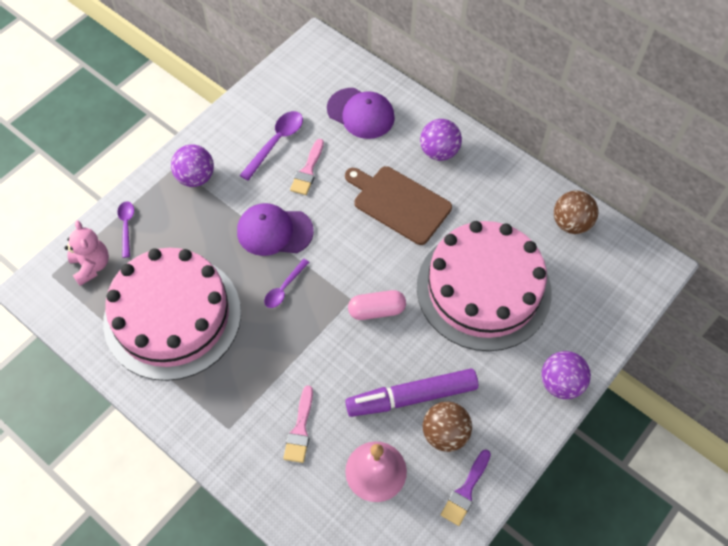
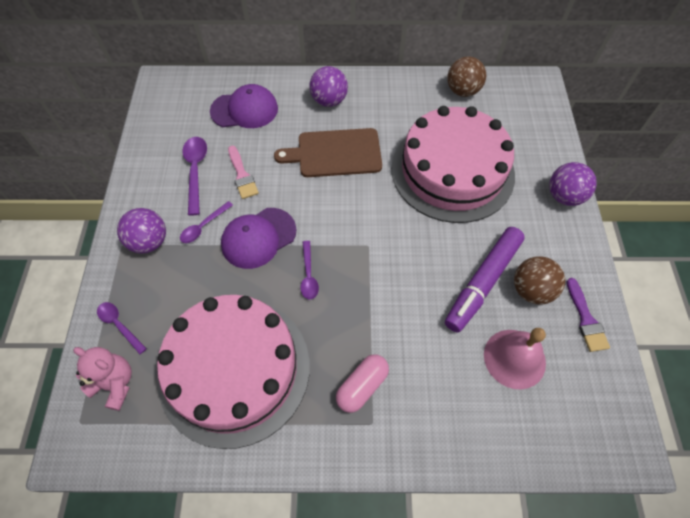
camera: 40 degrees left, 0 degrees up
(243, 193) = (203, 226): none -> purple spoon
(300, 429) = (429, 375): pink brush -> none
(376, 310) = (395, 239): pink capsule -> pink capsule (362, 386)

